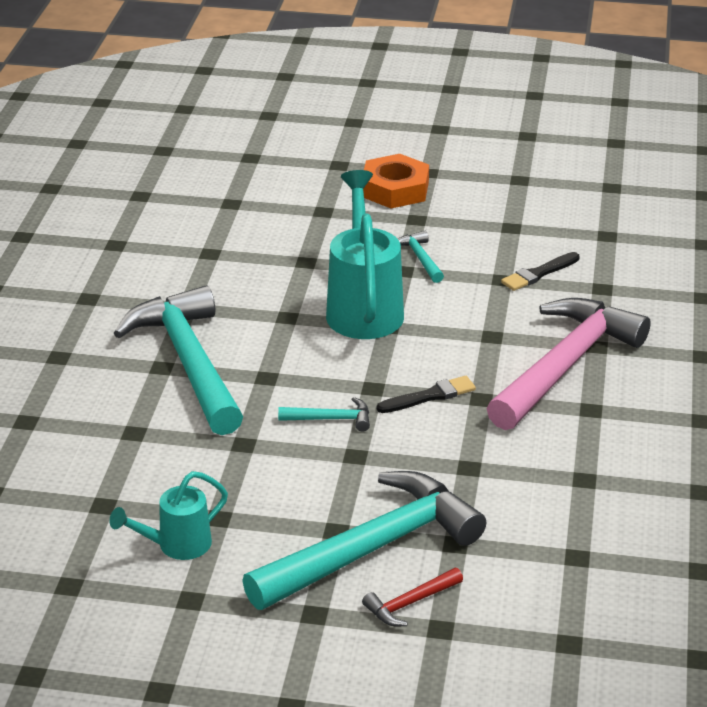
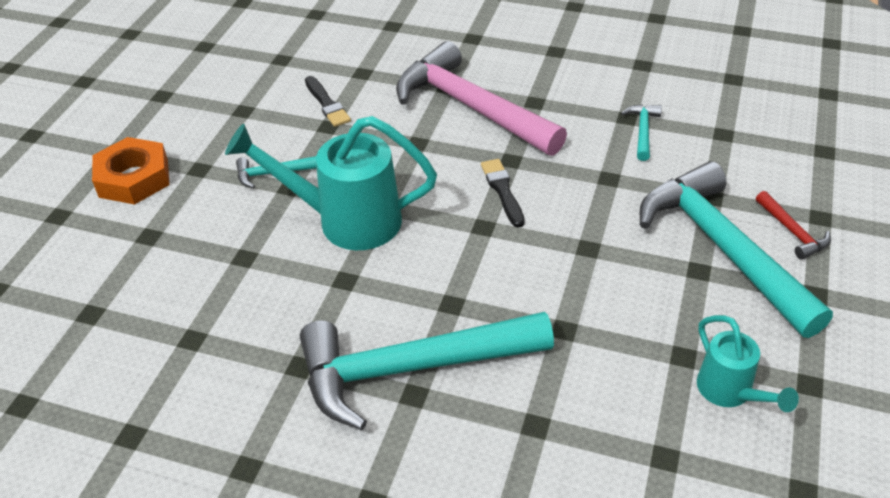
camera: 80 degrees left, 10 degrees up
(331, 419) = (530, 260): turquoise hammer -> turquoise hammer (642, 131)

